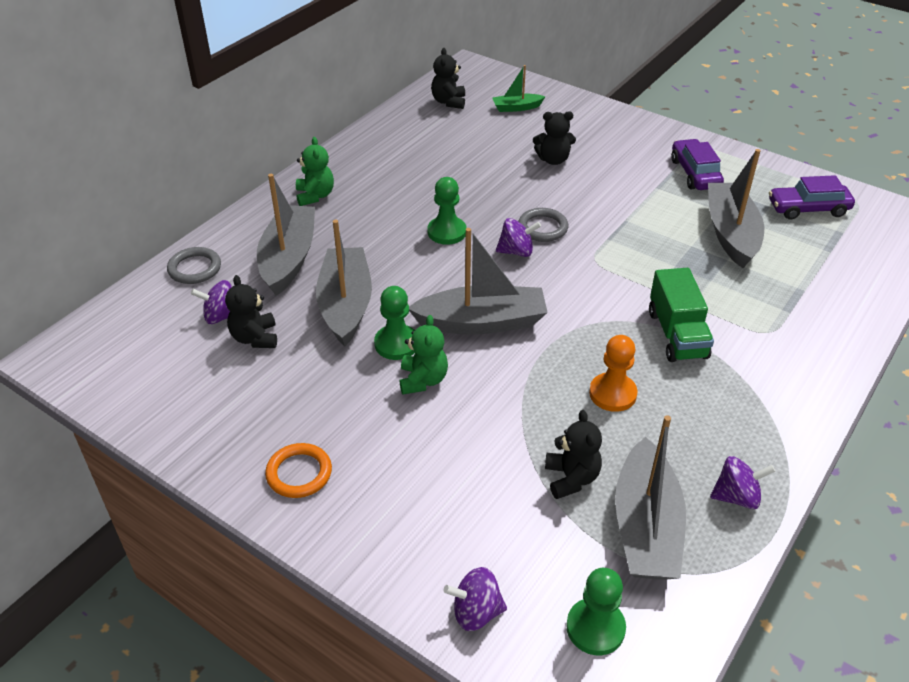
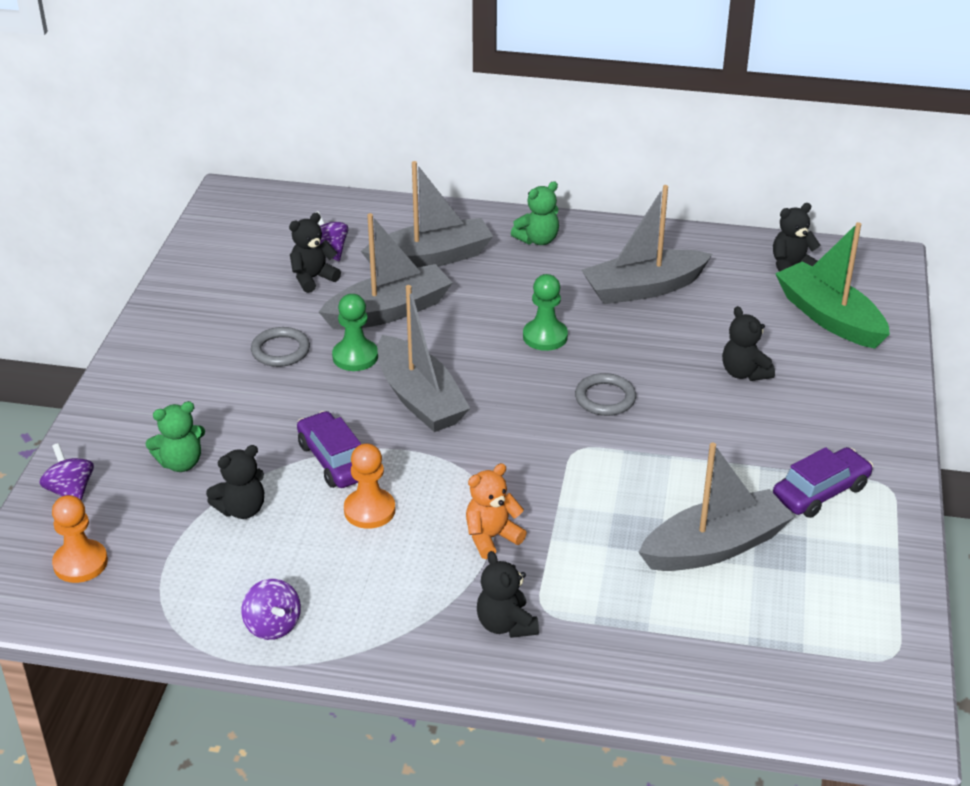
camera: 65 degrees right, 5 degrees down
(195, 268) = (380, 215): grey ring -> grey ring (280, 350)
(299, 473) = (171, 355): orange ring -> none
(423, 380) = (317, 386): green teddy bear -> green teddy bear (181, 463)
(516, 108) = (829, 318): green boat -> green boat, size x1.95
(516, 251) = (548, 391): purple spinning top -> none
(595, 628) = (80, 563): green pawn -> orange pawn
(646, 526) = (206, 570): grey boat -> grey boat (644, 288)
(677, 334) = (491, 537): green truck -> orange teddy bear
(778, 356) = (506, 625): none -> black teddy bear
(808, 209) = (830, 609): purple car -> purple car (334, 460)

